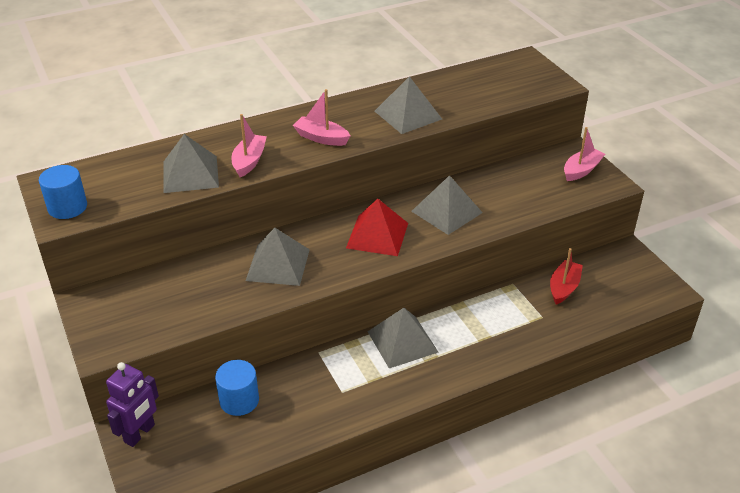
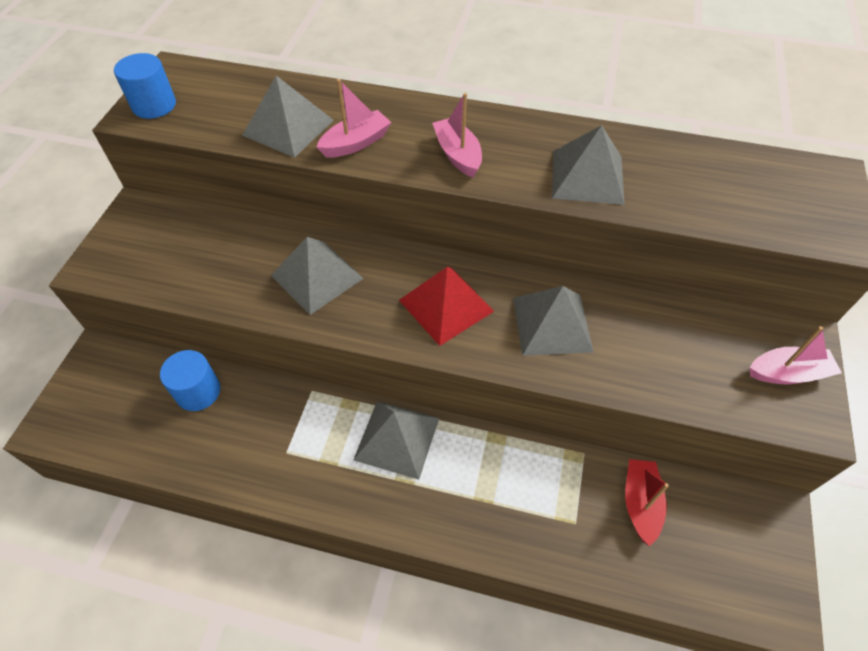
camera: 40 degrees right, 15 degrees up
(140, 433) = (99, 365): purple robot -> none
(564, 287) = (640, 503): red boat -> red boat turned 60 degrees counterclockwise

